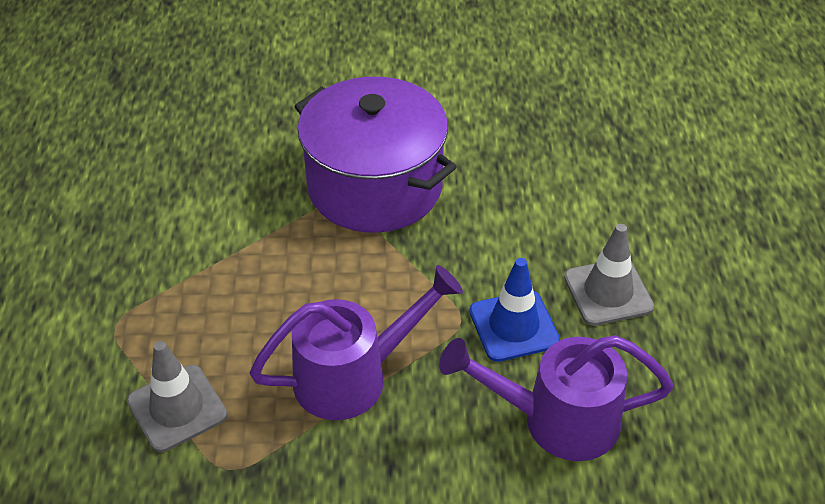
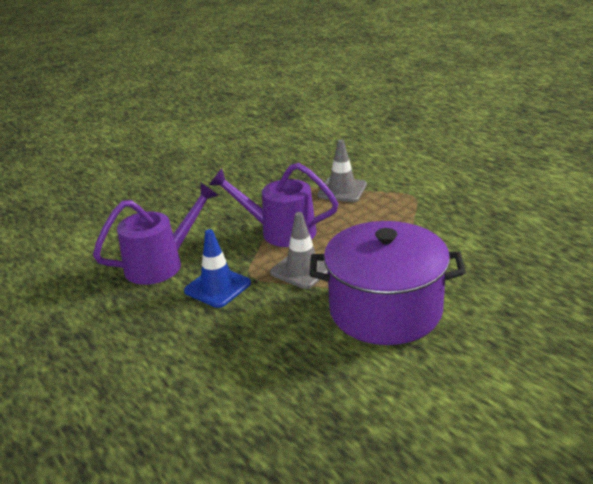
camera: 145 degrees right, 15 degrees down
(353, 376) = (280, 231): purple watering can -> purple watering can turned 75 degrees clockwise
(608, 292) = (172, 332): grey traffic cone -> grey traffic cone (302, 269)

